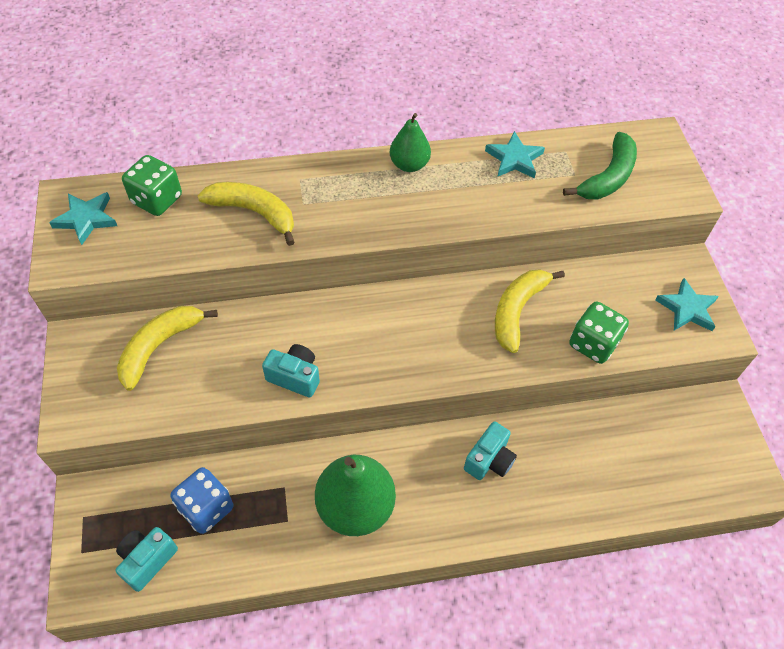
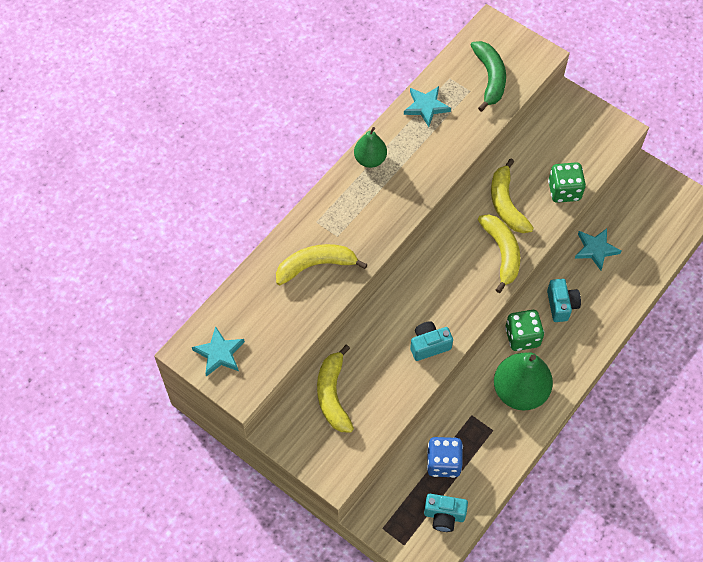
camera: 40 degrees left, 5 degrees up
(147, 560) = (444, 516): turquoise camera -> turquoise camera turned 75 degrees counterclockwise
(157, 200) = (247, 306): green dice -> green dice (522, 337)
(463, 351) = (502, 253): none -> yellow banana
(687, 309) = (592, 128): turquoise star -> turquoise star (595, 249)

